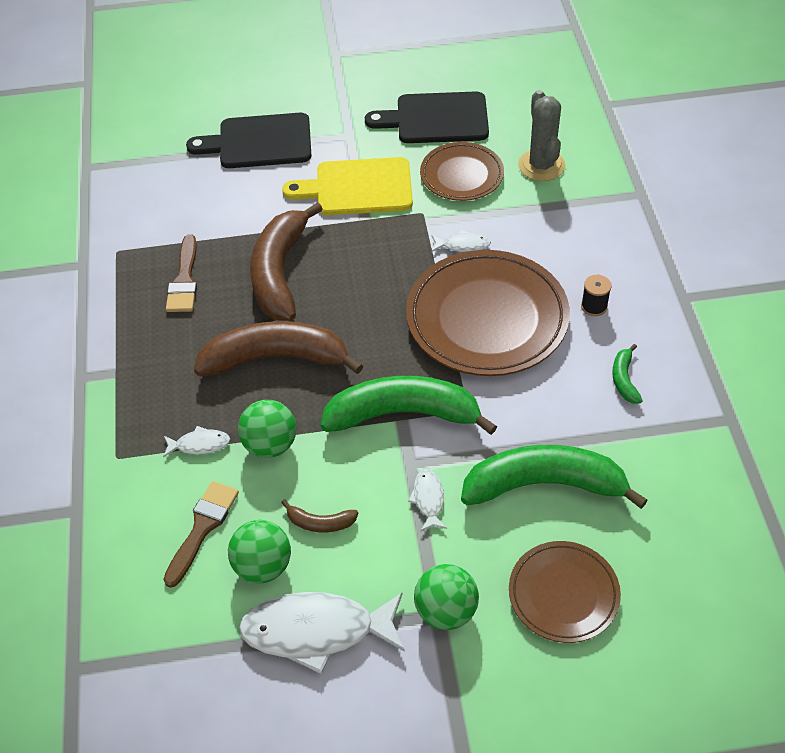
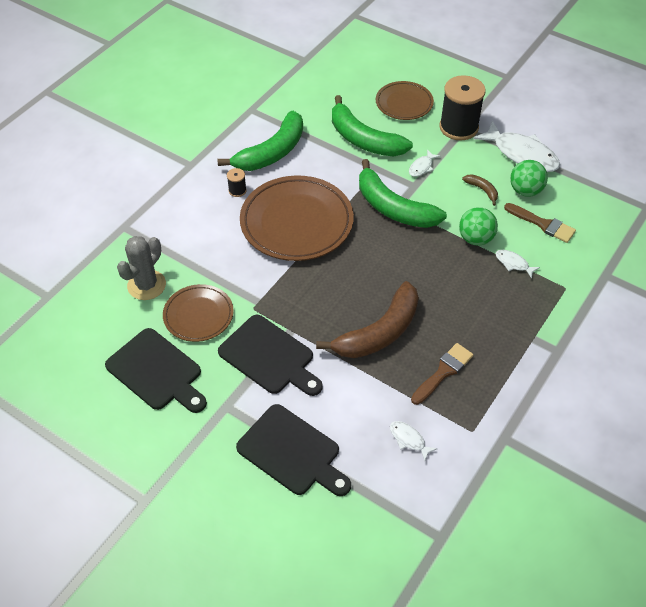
camera: 140 degrees left, 0 degrees up
(202, 528) = (542, 224): brown brush -> brown brush turned 120 degrees counterclockwise
(276, 358) = (431, 280): brown banana -> none
(357, 187) = (269, 357): yellow cutting board -> black cutting board
(446, 611) = (458, 127): green ball -> black spool
(463, 245) = (257, 270): white fish -> white fish (409, 439)
(624, 379) = (272, 152): green banana -> green banana, size x2.32

